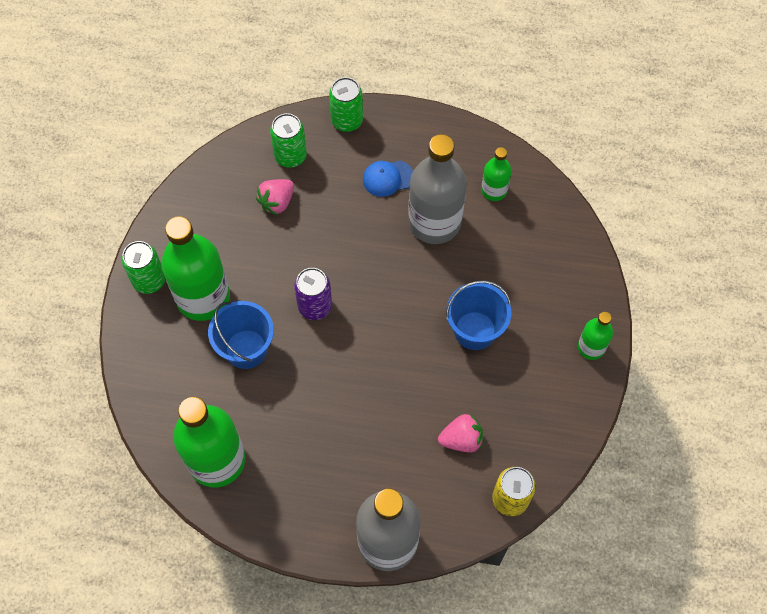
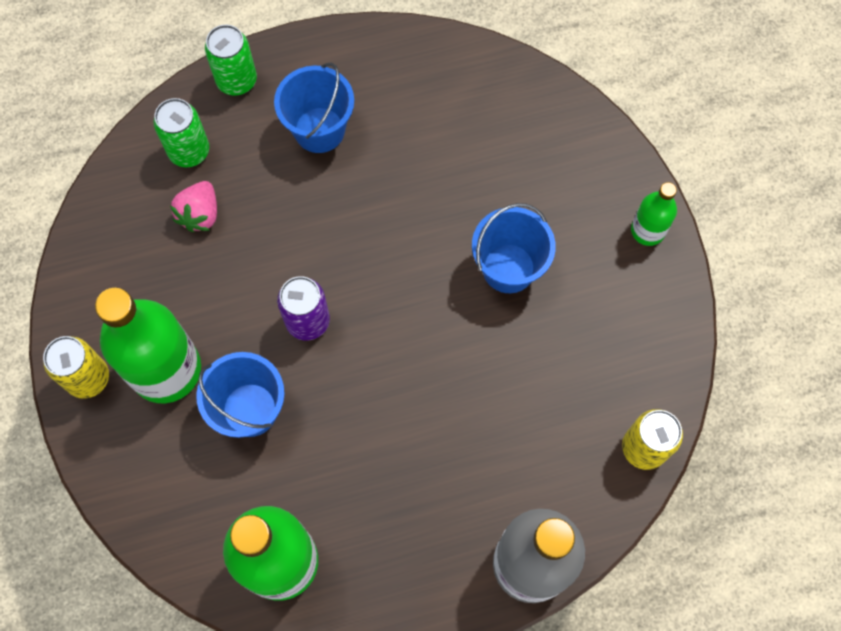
camera: 25 degrees left, 5 degrees up
(149, 280) = (88, 378): green can -> yellow can
(388, 178) = (319, 130): blue cap -> blue bucket
(434, 222) = (400, 160): grey bottle -> none
(461, 439) = (555, 403): pink strawberry -> none
(494, 190) = (450, 93): green bottle -> none

